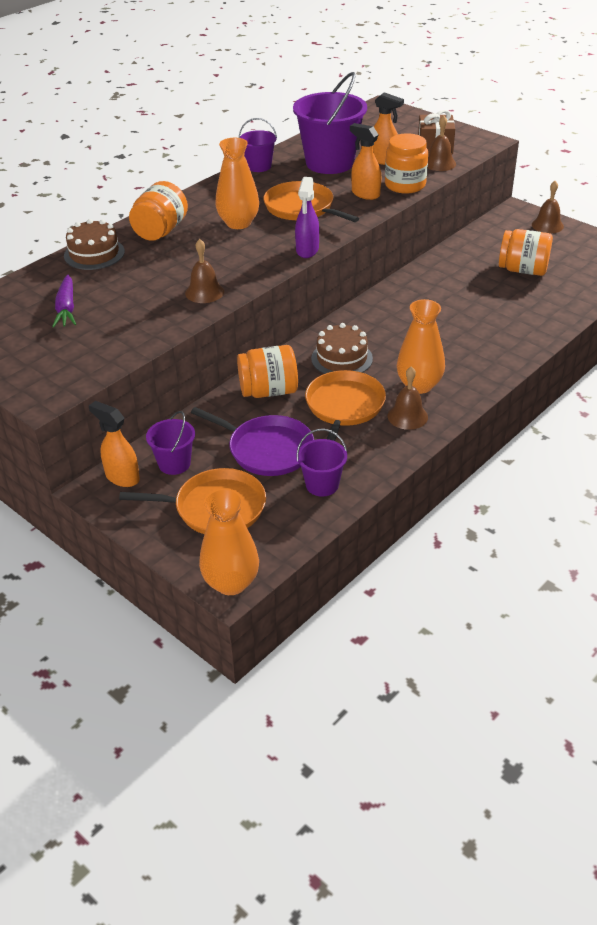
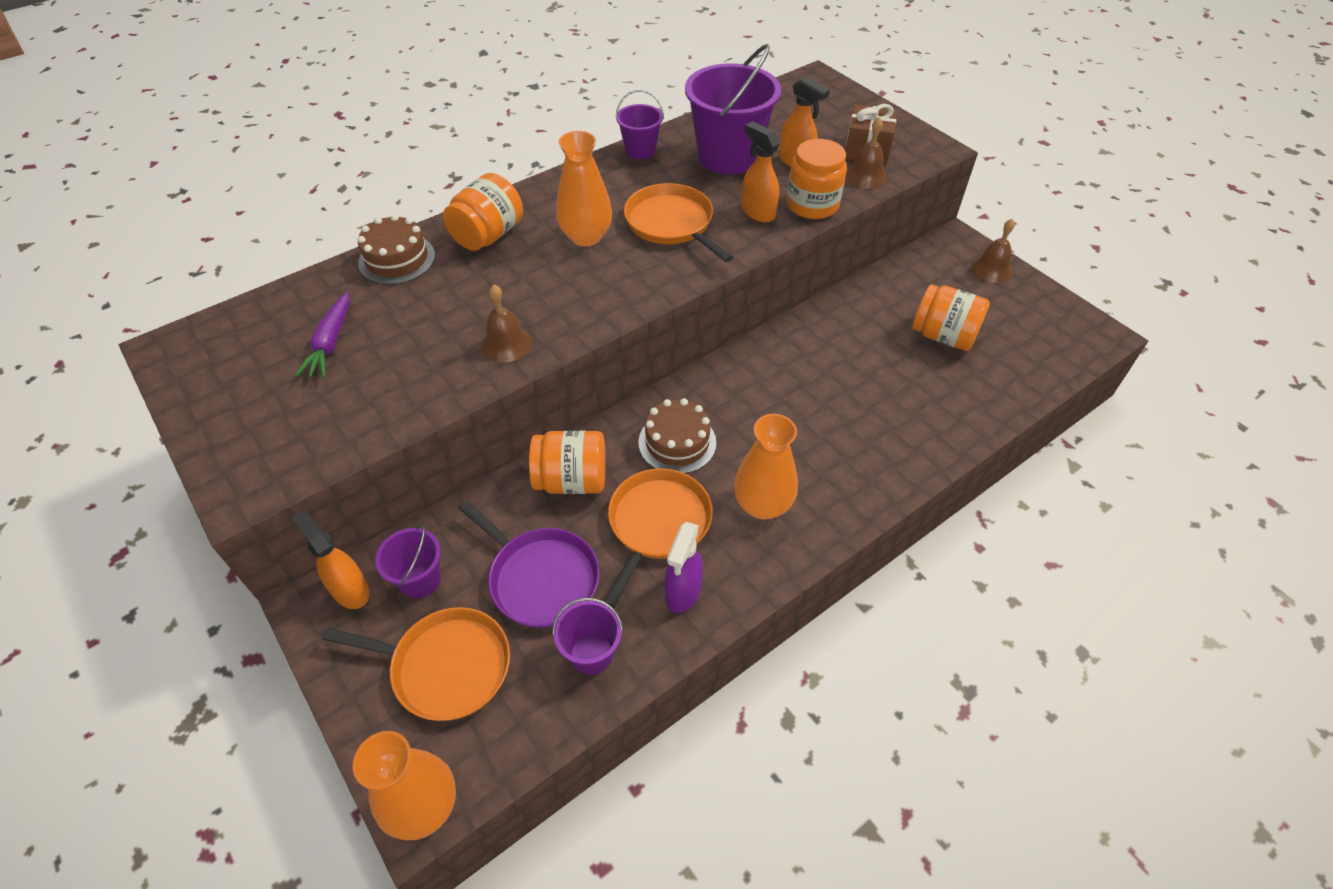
camera: 10 degrees right, 10 degrees up
(307, 250) = (657, 294): purple spray bottle -> purple spray bottle (683, 592)
(407, 416) = (734, 555): brown bell -> none

